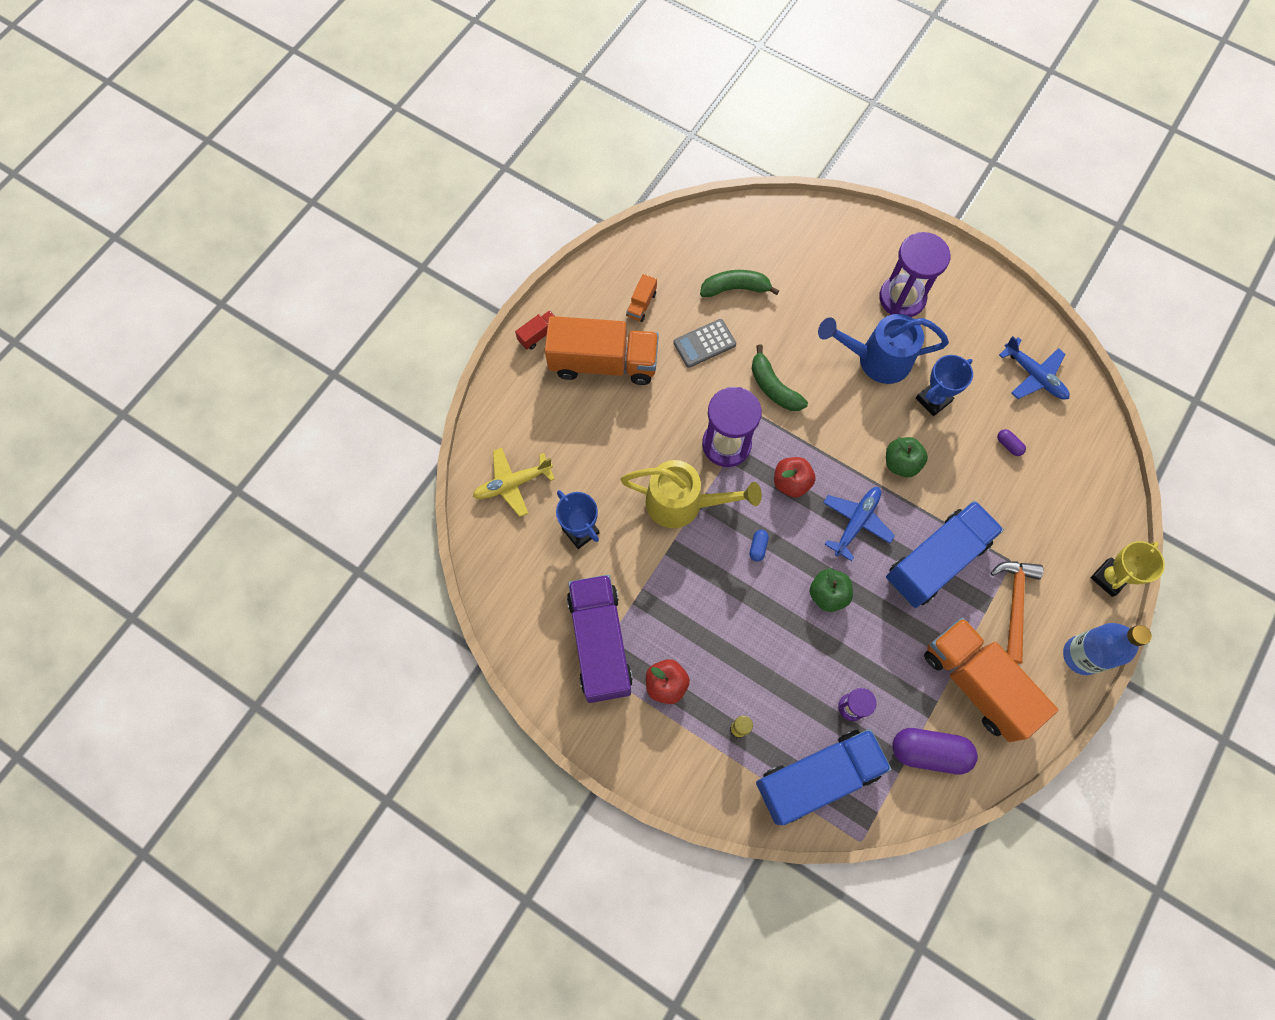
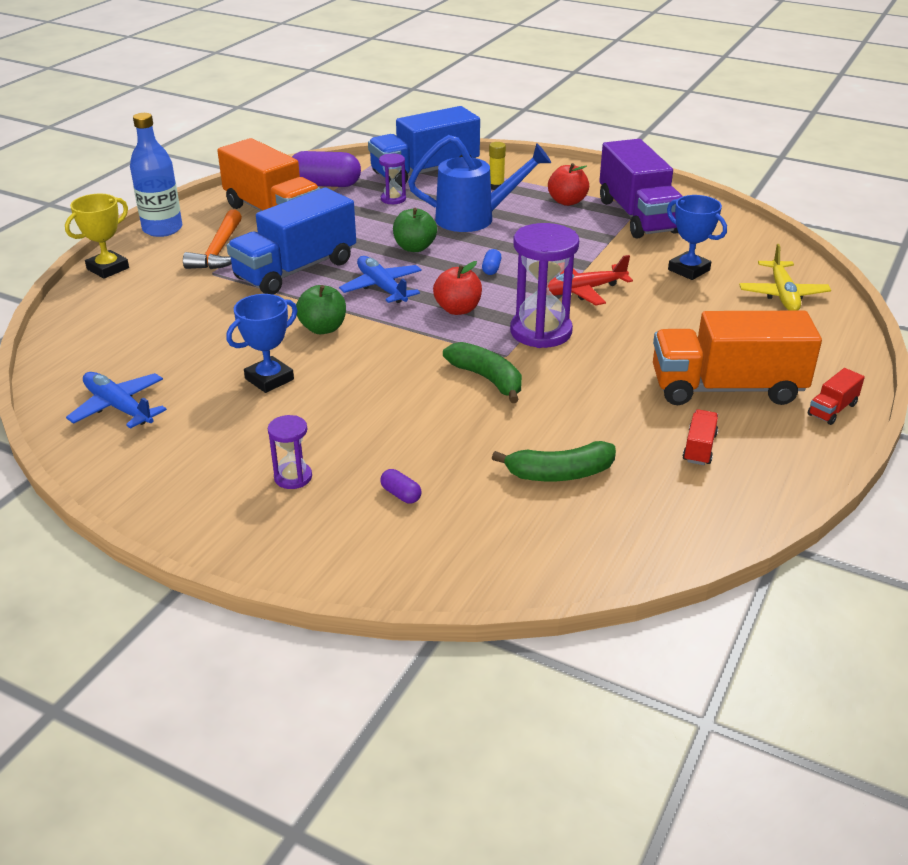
camera: 175 degrees right, 35 degrees down
(513, 484) = (782, 294): yellow plane -> yellow plane turned 120 degrees clockwise
(641, 304) = (699, 448): orange truck -> red truck
(682, 503) = (582, 291): yellow watering can -> red plane
(704, 343) = (592, 413): grey calculator -> none
(856, 523) = (382, 288): blue plane -> blue plane turned 120 degrees clockwise
(876, 359) = (342, 411): blue watering can -> blue watering can (474, 218)
(902, 298) = (293, 477): purple hourglass -> purple hourglass, size x0.51
(1008, 445) = (181, 348): purple capsule -> purple capsule (401, 494)

